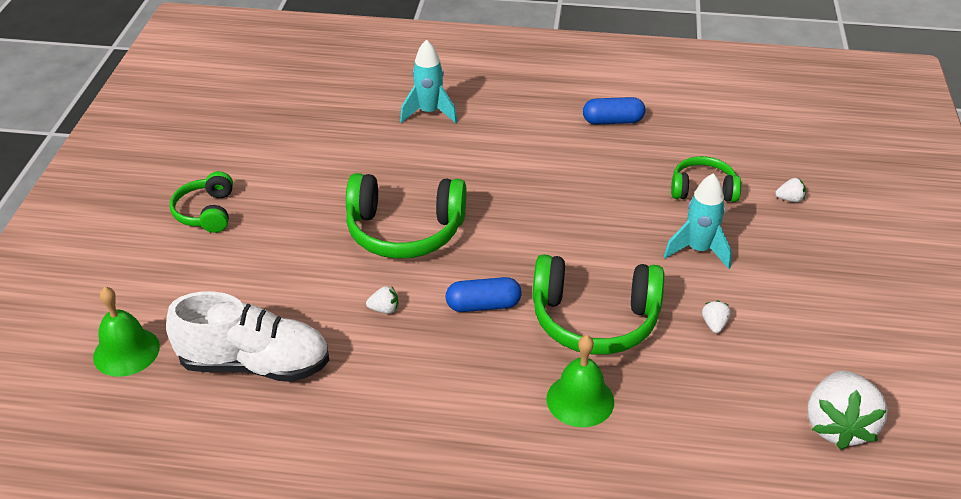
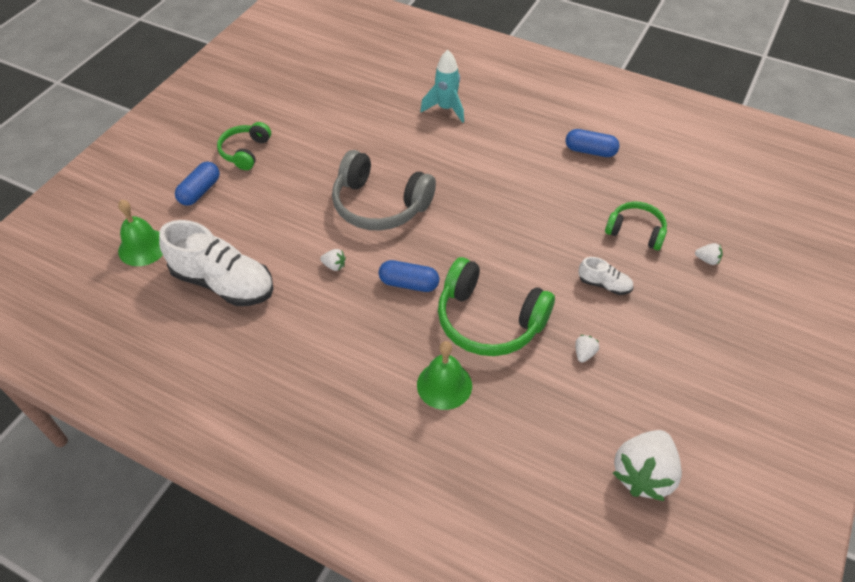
camera: 20 degrees right, 10 degrees up
(170, 270) = (200, 191): none -> blue capsule
(405, 231) = (380, 205): green headphones -> grey headphones
(698, 250) = (604, 285): turquoise rocket -> white shoe

